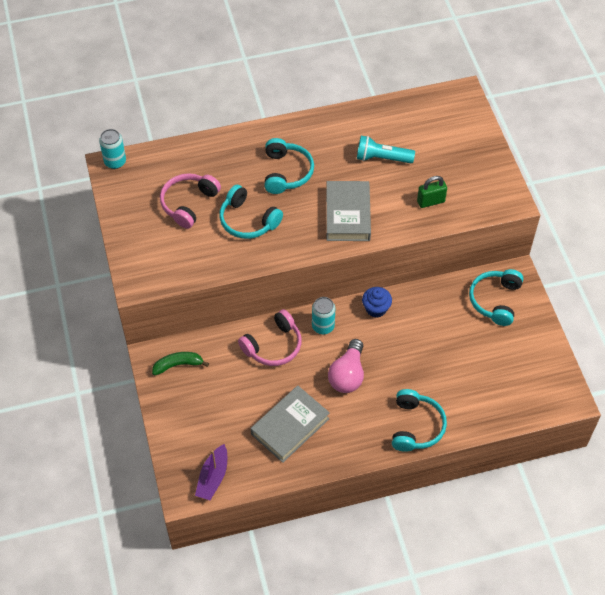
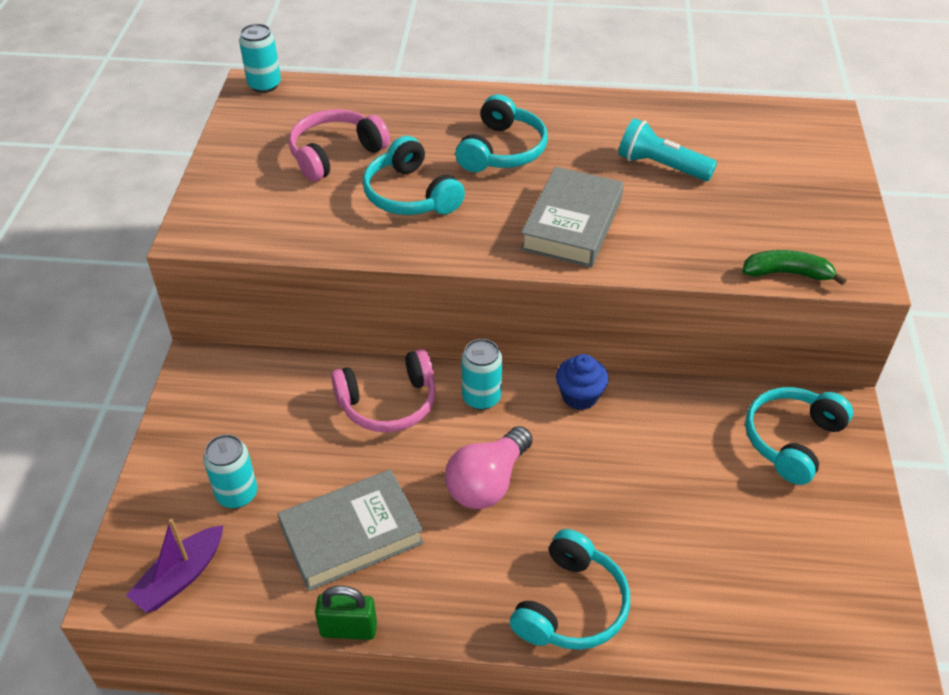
camera: 20 degrees right, 10 degrees down
(178, 365) = (228, 388): green banana -> green banana (787, 273)
(217, 424) = (237, 494): none -> turquoise can
(430, 201) = (719, 239): green padlock -> green padlock (348, 629)

